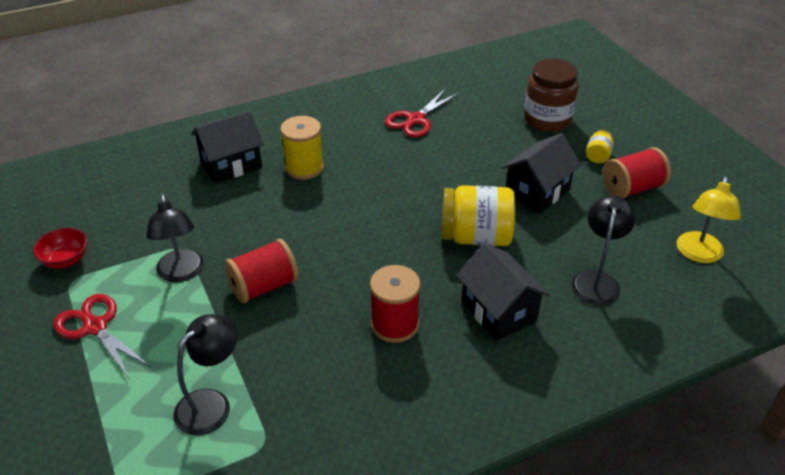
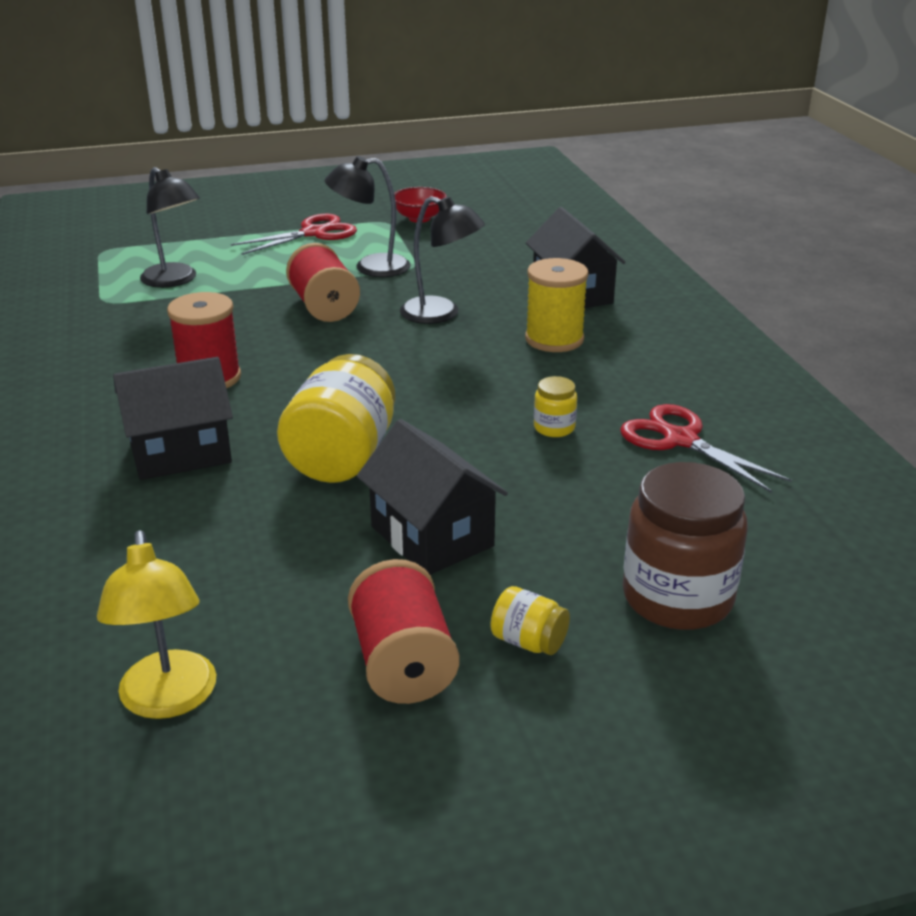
camera: 100 degrees right, 10 degrees down
(416, 161) = (554, 428): none -> yellow jar
(596, 280) = (182, 553): black lamp -> black lamp (441, 314)
(698, 254) = (169, 700): yellow lamp -> yellow lamp turned 135 degrees counterclockwise

